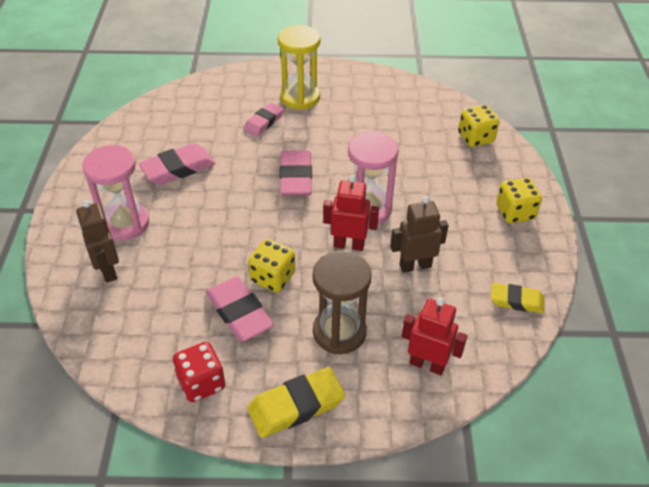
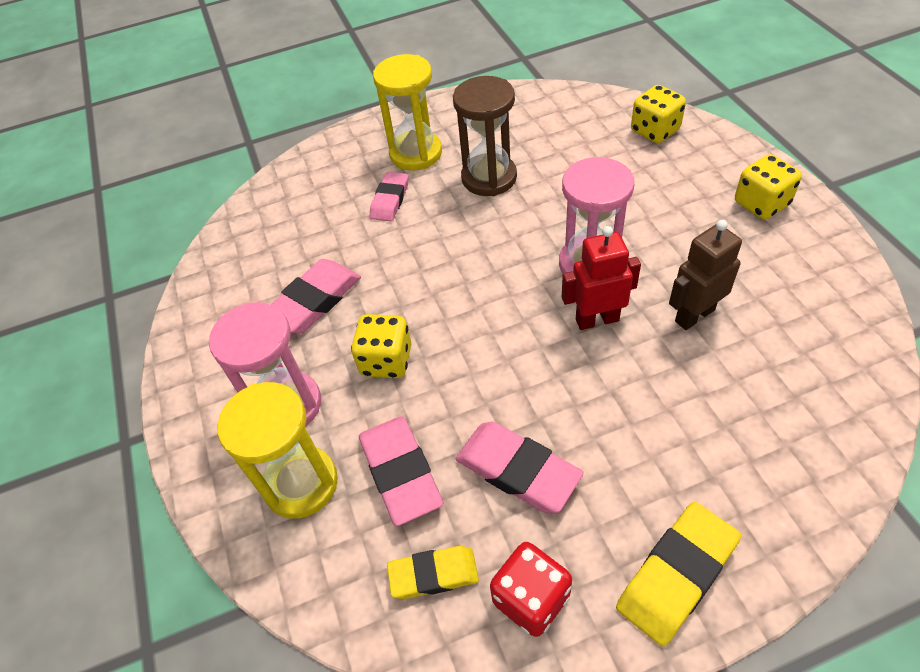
camera: 15 degrees left, 5 degrees up
(107, 270) = (301, 483): brown robot -> yellow hourglass
(273, 277) = (530, 402): yellow dice -> yellow dice (386, 361)
(296, 177) = (475, 256): pink eraser -> pink eraser (400, 472)
(339, 332) = (662, 443): brown hourglass -> brown hourglass (489, 178)
(427, 364) = (798, 441): red robot -> none
(516, 301) = (841, 313): yellow eraser -> yellow eraser (433, 574)

